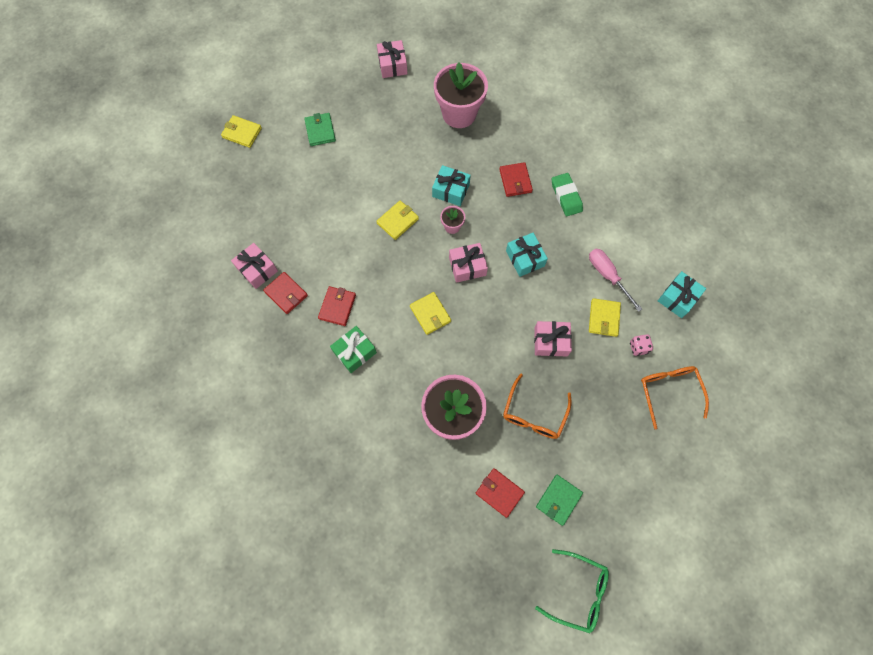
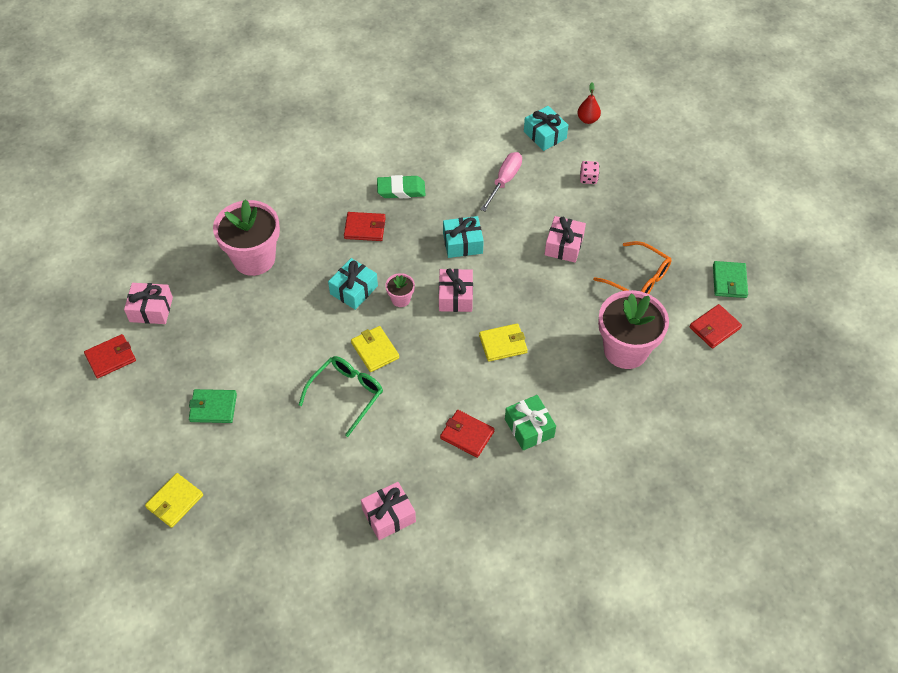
camera: 75 degrees left, 15 degrees down
(286, 293) = (433, 488): red wallet -> red wallet (111, 358)
(558, 500) = (729, 281): green wallet -> green wallet turned 45 degrees clockwise
(578, 592) = (818, 288): green glasses -> green glasses (346, 394)
(604, 318) = (550, 196): yellow wallet -> none
(607, 275) = (504, 181): pink screwdriver -> pink screwdriver turned 135 degrees clockwise
(669, 391) = (638, 168): orange glasses -> none
(714, 333) = (588, 119): none -> red pear

